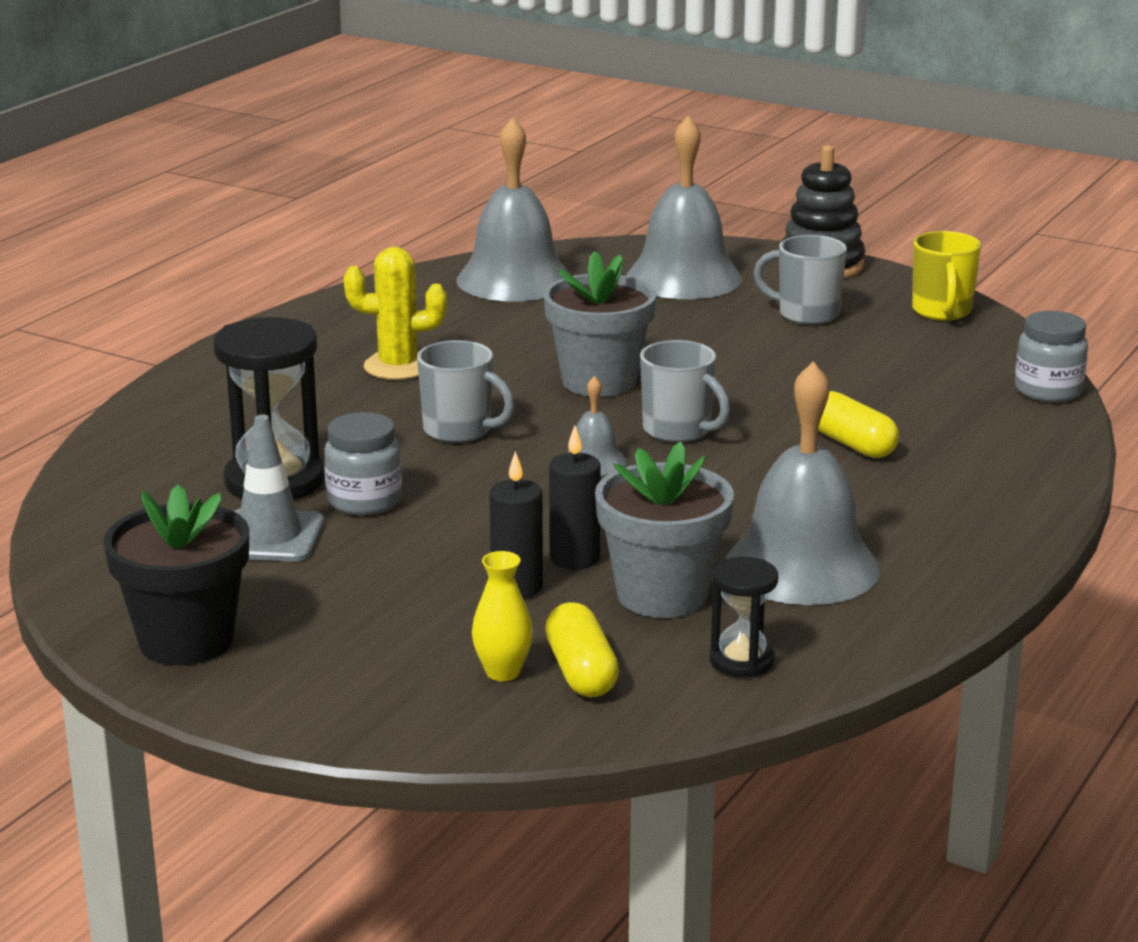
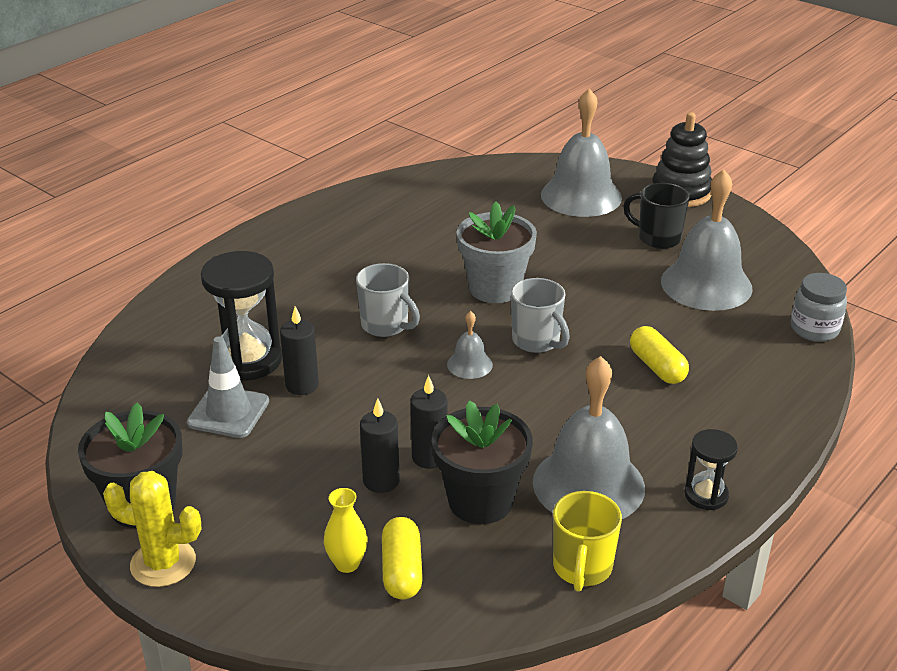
camera: 10 degrees right, 10 degrees up
(364, 501) = (302, 385): grey jar -> black candle
(398, 366) = (362, 261): yellow cactus -> yellow cactus (163, 563)
(514, 279) = (464, 188): grey bell -> grey bell (706, 284)
(662, 595) = (480, 501): grey flower pot -> black flower pot
(741, 661) = (519, 574): black hourglass -> black hourglass (706, 495)
(806, 314) = (658, 238): grey mug -> black mug
(942, 312) = (756, 244): yellow mug -> yellow mug (582, 568)

